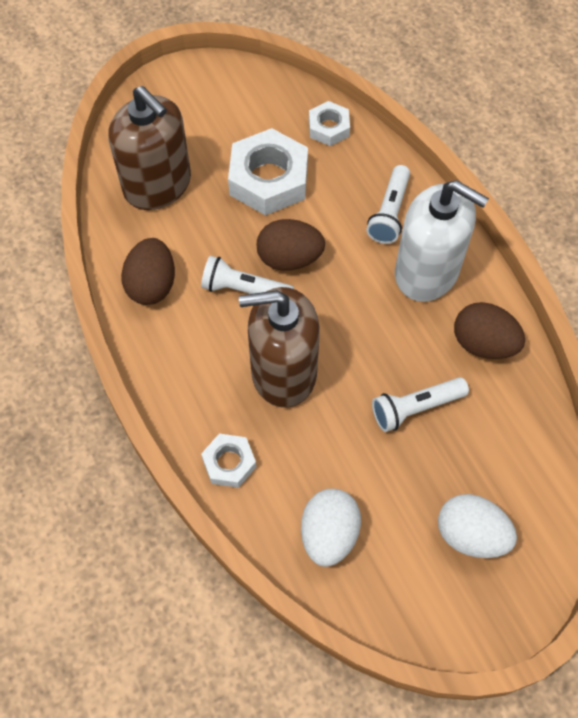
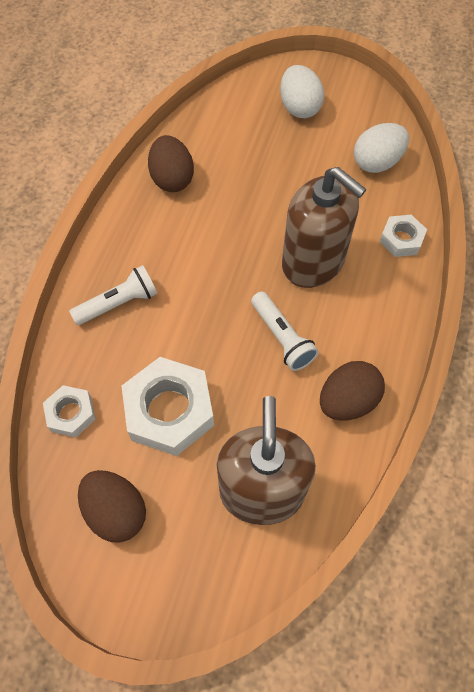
camera: 135 degrees left, 0 degrees up
(289, 258) = (226, 332): brown egg -> brown egg (116, 511)
(415, 408) = (255, 180): white flashlight -> none
(427, 272) = (148, 244): white soap dispenser -> none

